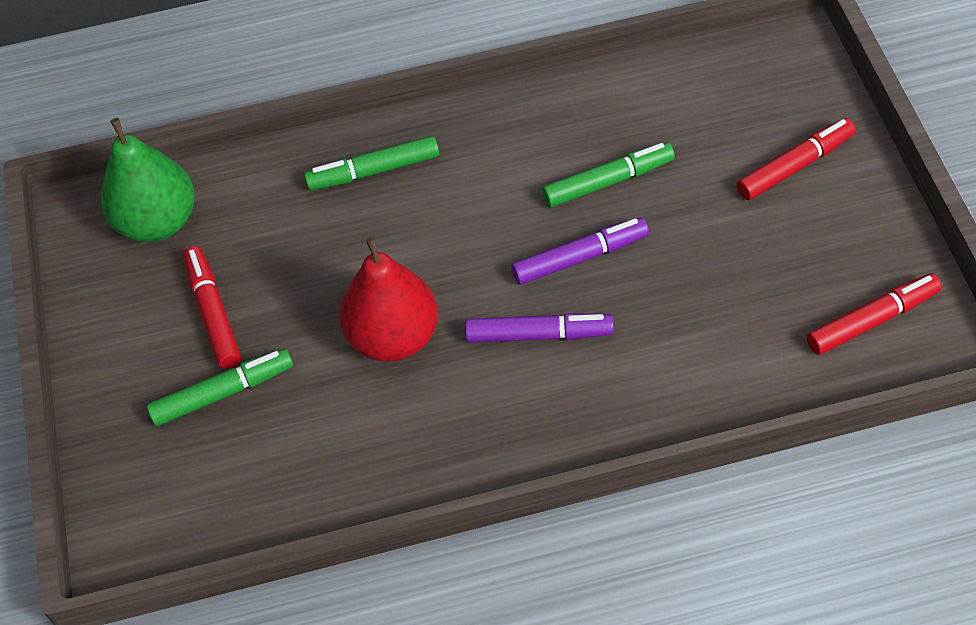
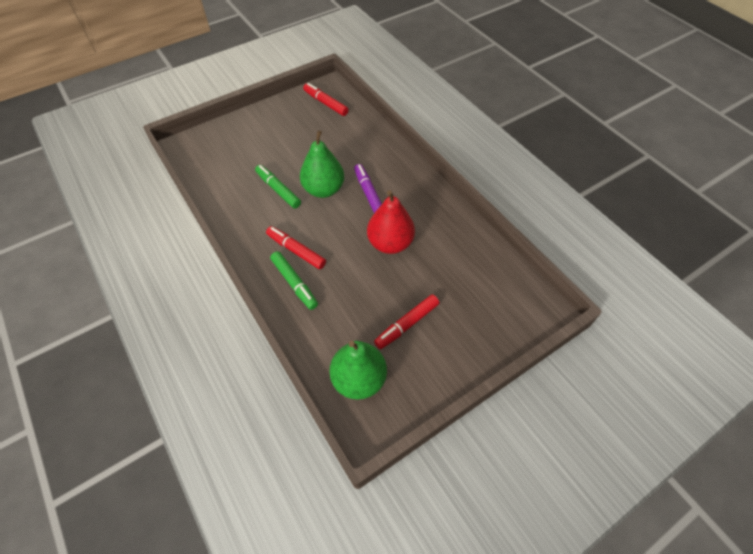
camera: 115 degrees left, 0 degrees up
(223, 392) = (449, 301): green marker -> none
(580, 257) = (323, 189): purple marker -> green pear
(794, 166) = (255, 134): red marker -> red marker (296, 251)

